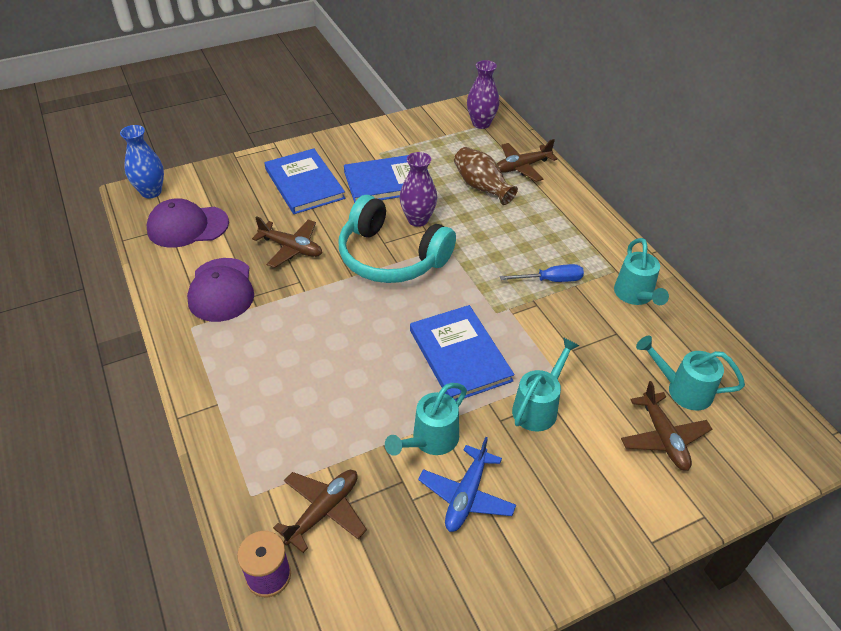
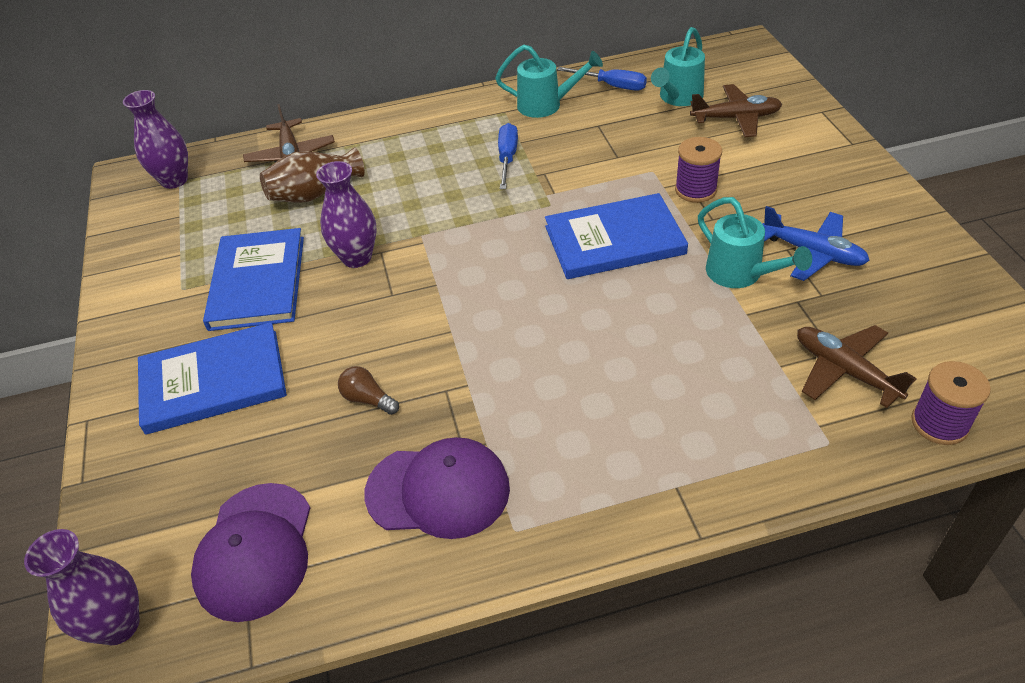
camera: 75 degrees left, 0 degrees up
(151, 192) = (118, 625): blue vase -> purple vase
(291, 248) = (368, 399): brown plane -> brown light bulb
(391, 257) = (425, 289): turquoise headphones -> none
(538, 407) = (695, 190): turquoise watering can -> purple spool
(684, 338) = (612, 86): none -> blue screwdriver

